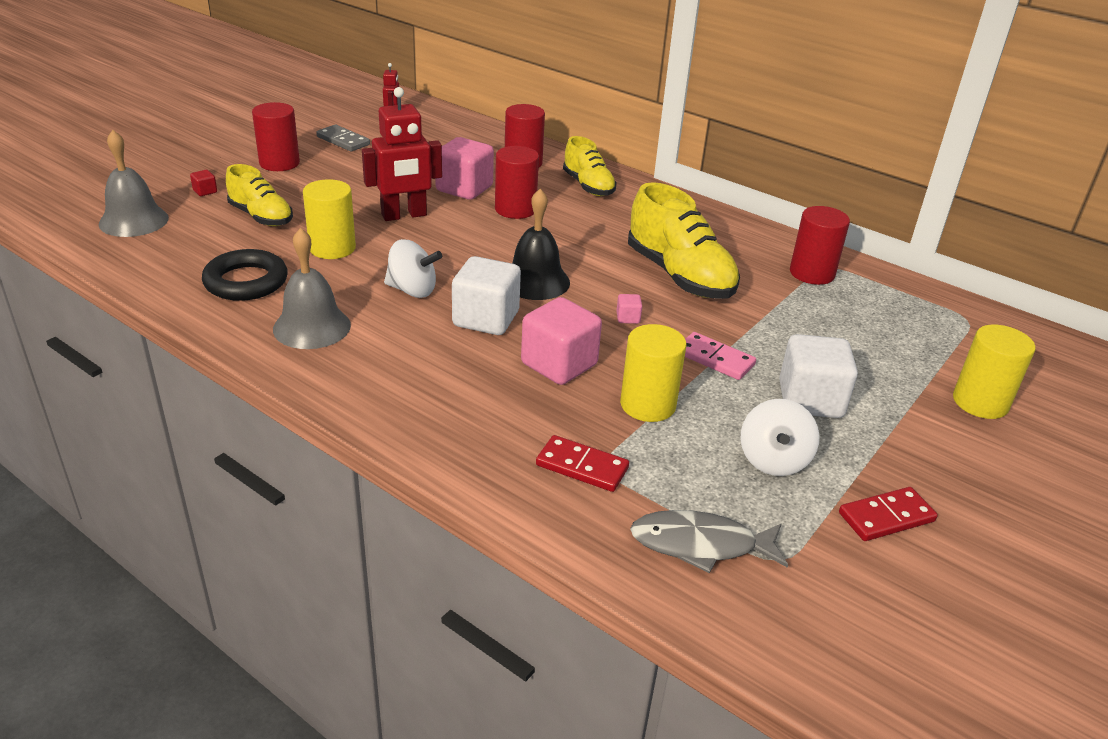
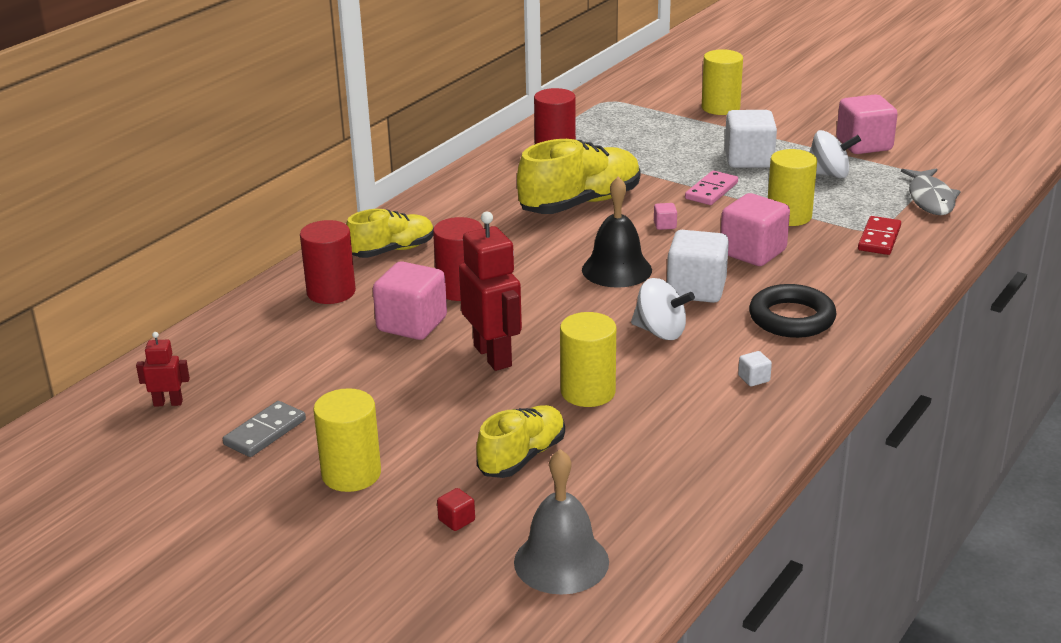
camera: 90 degrees left, 5 degrees down
(246, 282) = (684, 436): black ring -> black ring (791, 318)
(279, 163) = (351, 474): red cylinder -> yellow cylinder
(312, 327) = (754, 379): grey bell -> white cube
(412, 290) = (660, 332): white spinning top -> white spinning top turned 105 degrees clockwise
(886, 517) = (864, 145): red domino -> pink cube

